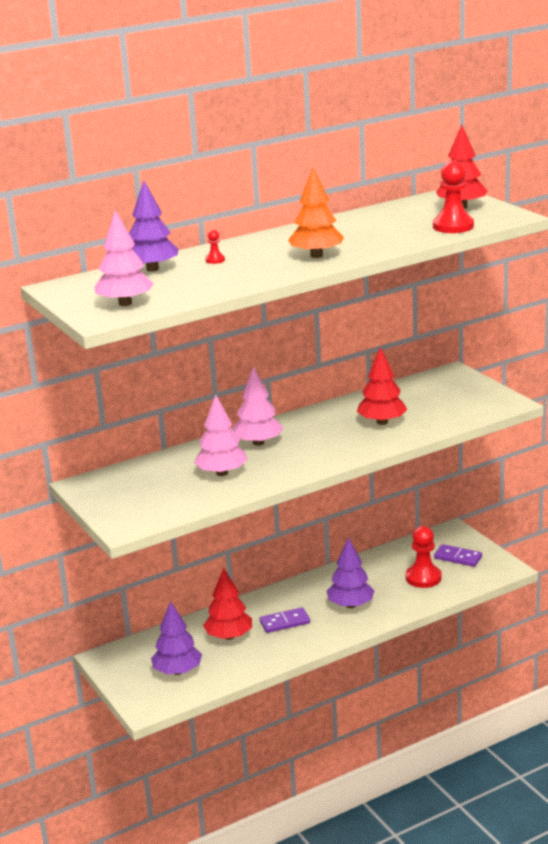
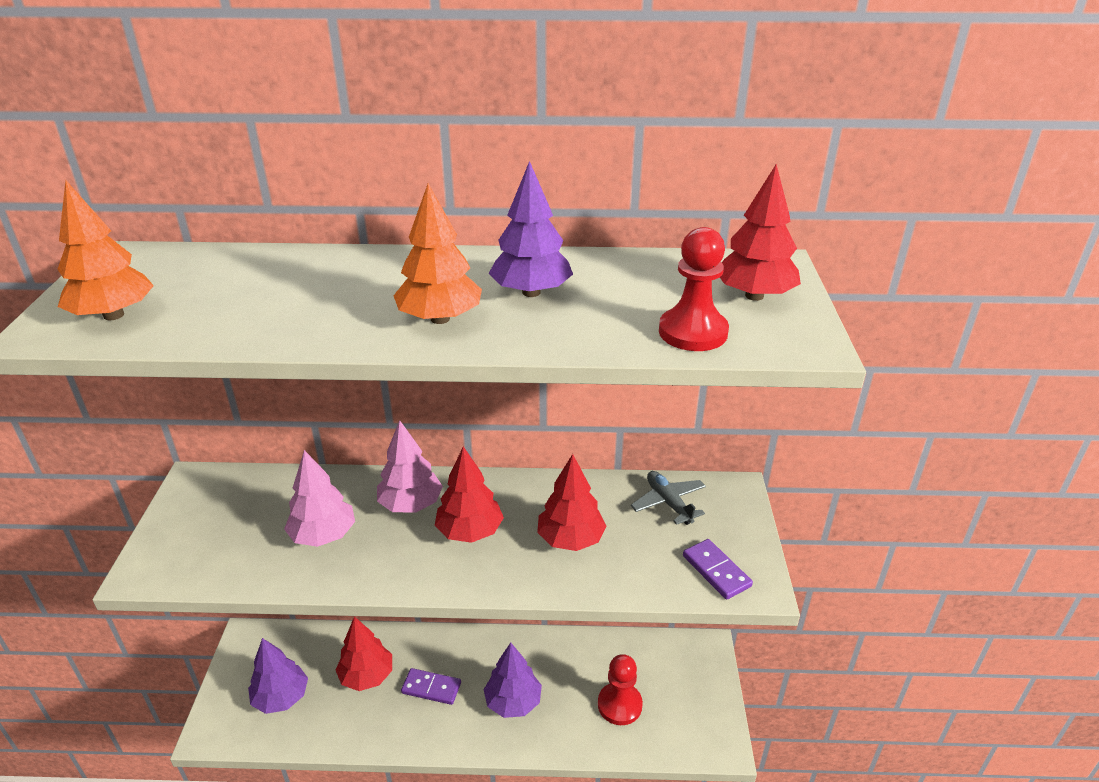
camera: 30 degrees right, 10 degrees up
(125, 303) = (113, 315): pink tree -> orange tree
(152, 269) = (244, 266): purple tree -> purple tree (531, 292)
(215, 260) = (325, 277): red pawn -> none
(315, 440) = (469, 531): none -> red tree
(420, 389) = (668, 503): none -> grey plane
(458, 557) = (681, 694): purple domino -> purple domino (716, 571)

